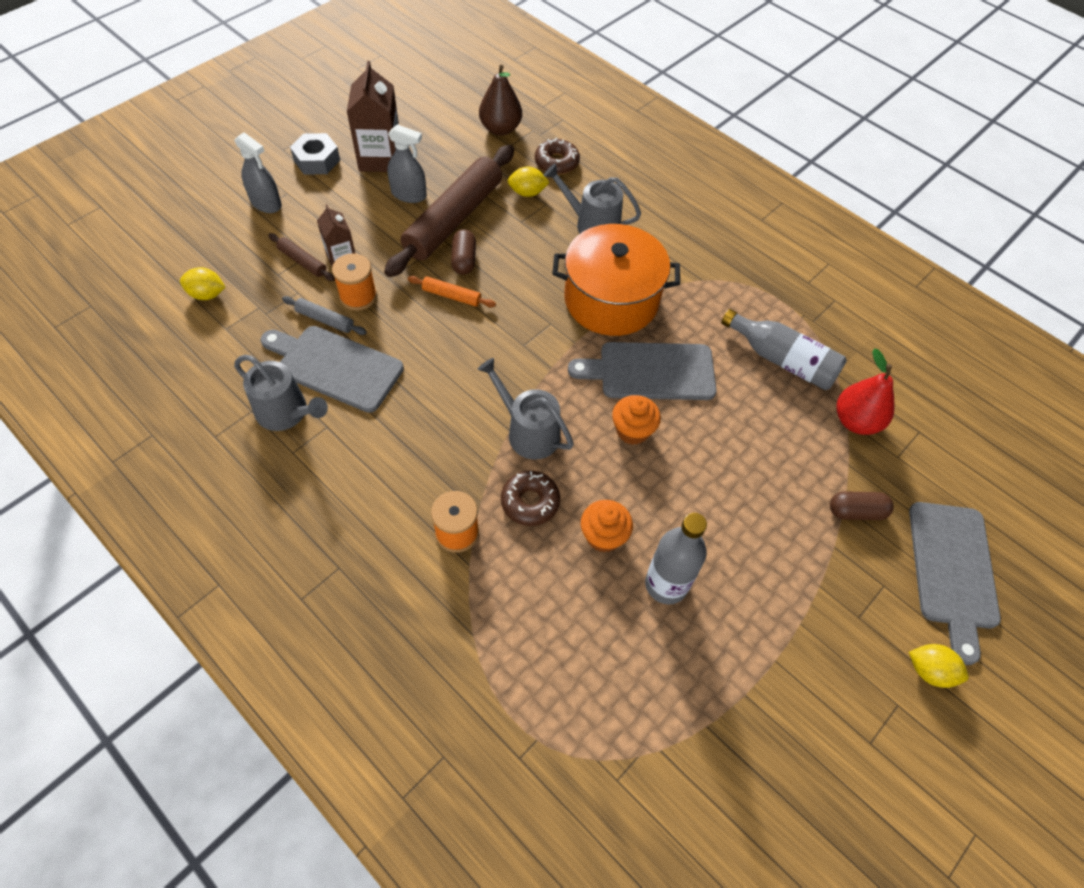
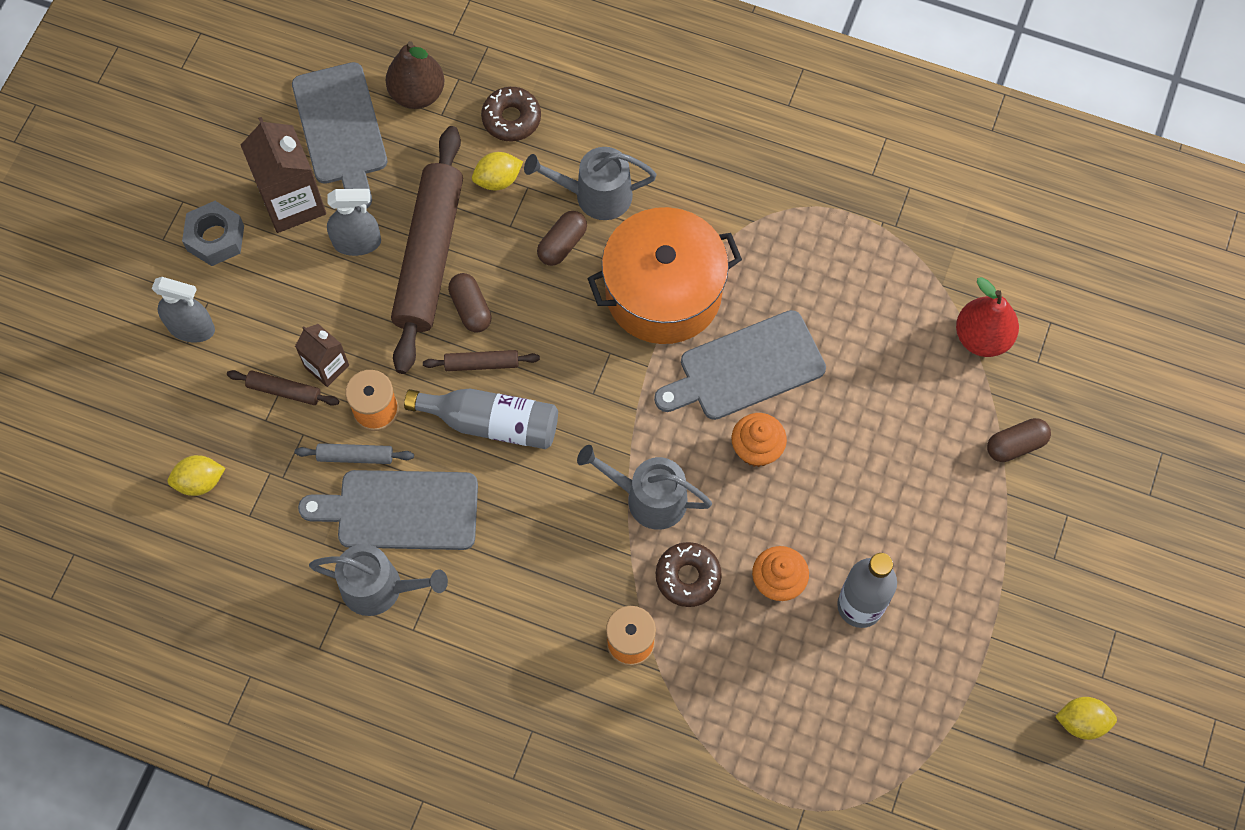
camera: 20 degrees left, 10 degrees up
(451, 296) = (481, 363): orange rolling pin -> brown rolling pin
(552, 245) = (562, 244): none -> brown capsule
(783, 360) = (880, 292): grey bottle -> grey bottle (492, 423)
(929, 671) = (1134, 584): yellow lemon -> yellow lemon (1081, 722)
(952, 570) = (1127, 470): grey cutting board -> grey cutting board (341, 129)

